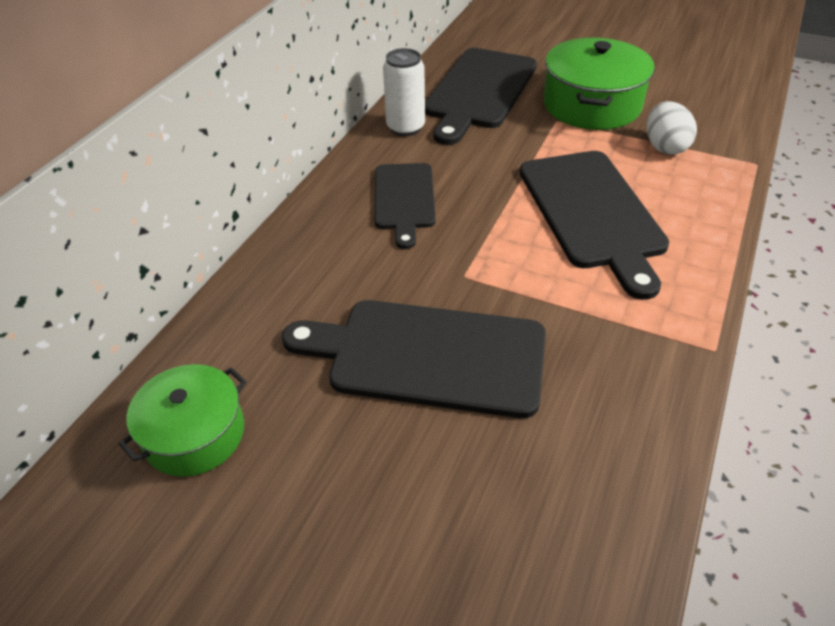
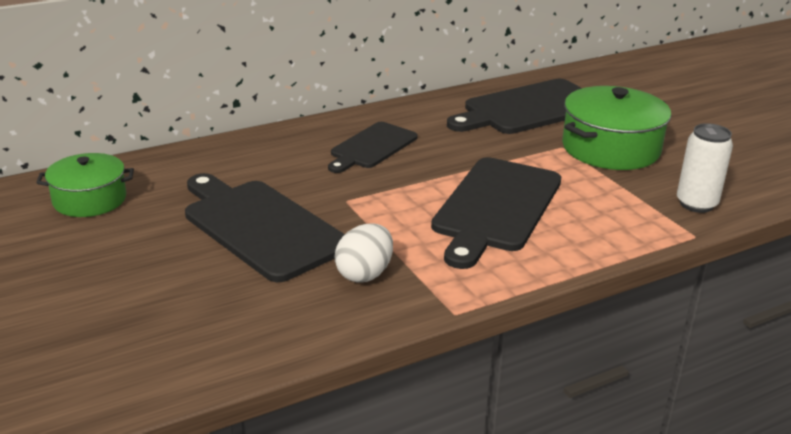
camera: 35 degrees right, 15 degrees down
(405, 128) = (437, 110): white can -> white can (696, 204)
(665, 147) = (628, 195): white egg -> white egg (364, 274)

